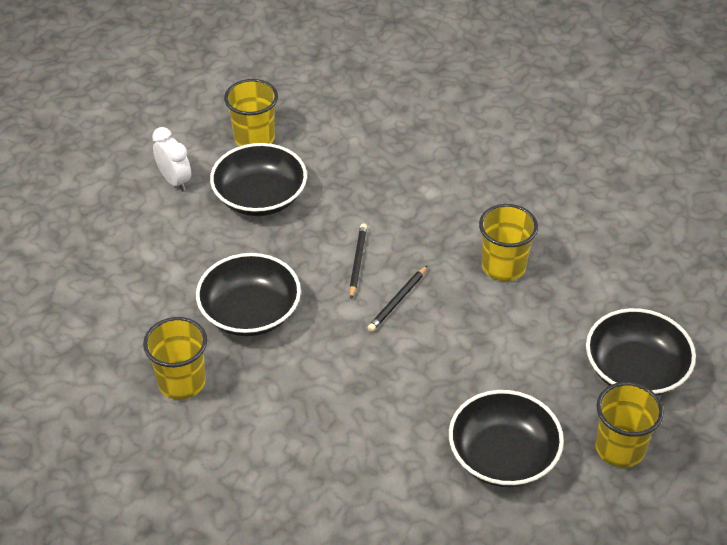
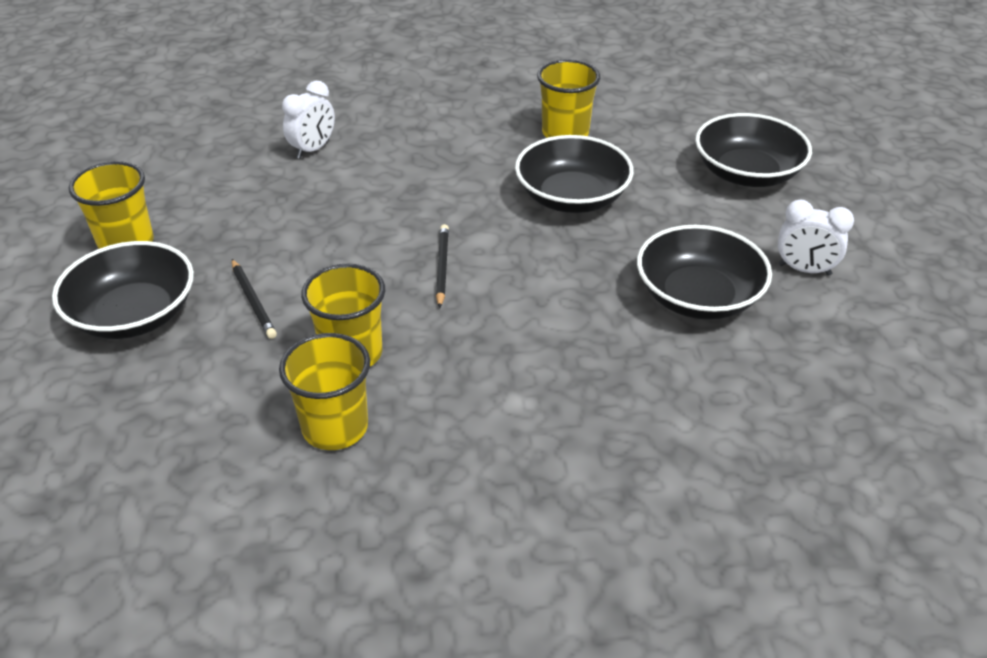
camera: 145 degrees right, 5 degrees down
(254, 138) = (797, 359): yellow cup -> yellow cup (335, 427)
(357, 262) = (520, 283): black pencil -> black pencil (253, 301)
(408, 484) = (313, 149): none -> white clock
(503, 456) = (241, 196): black bowl -> black bowl (747, 173)

